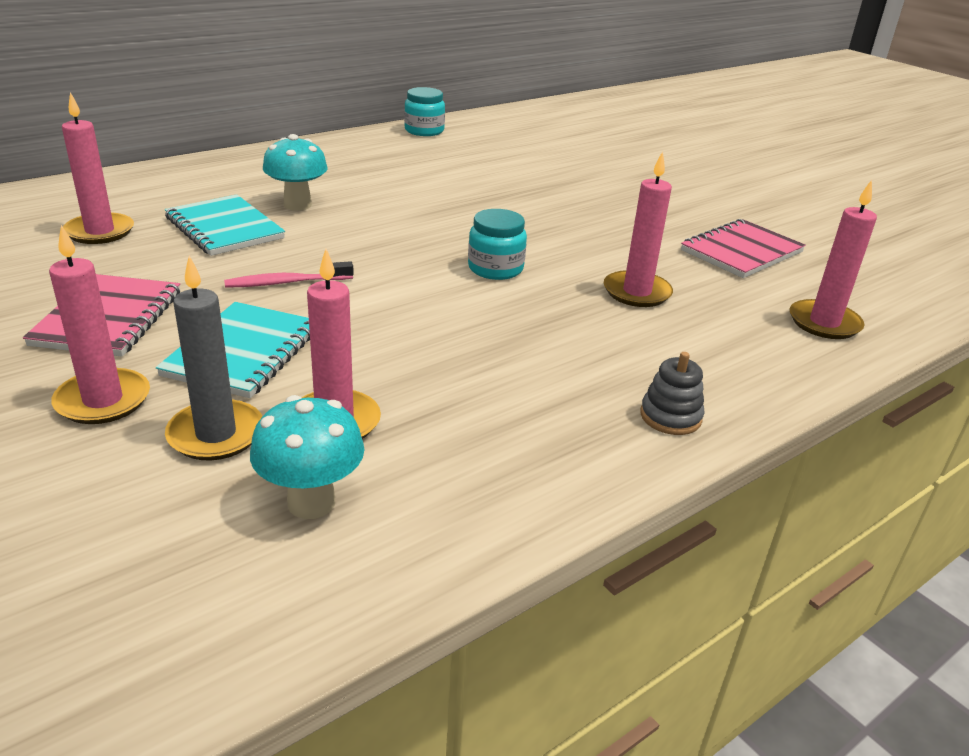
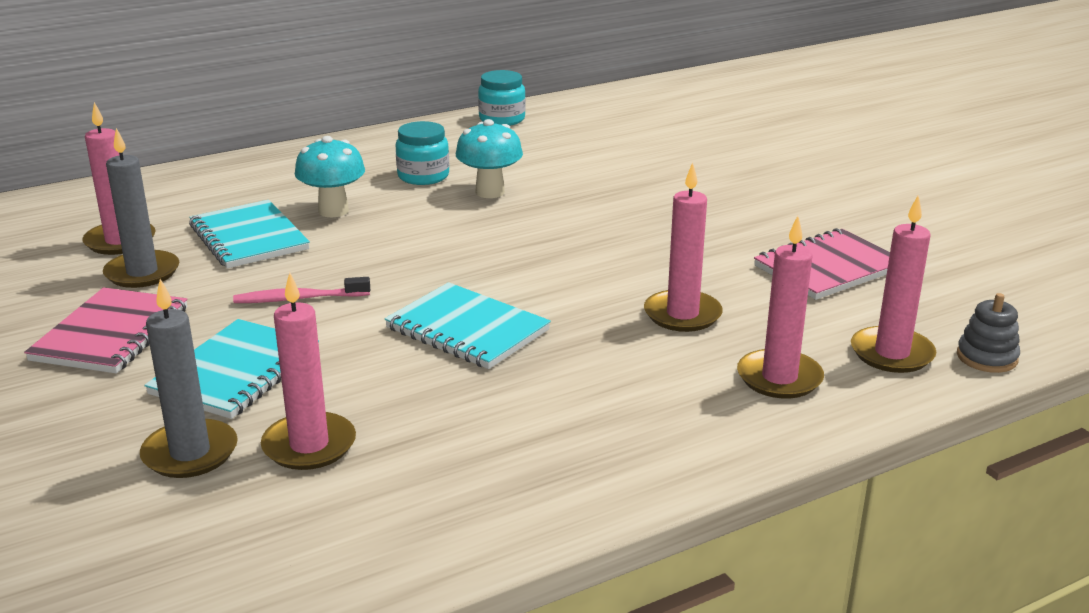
camera: 10 degrees right, 5 degrees down
(103, 400) = (90, 416): pink candle -> pink candle (779, 378)
(128, 260) = (142, 272): none -> grey candle
(311, 502) = (265, 522): turquoise mushroom -> turquoise mushroom (490, 192)
(452, 308) = (467, 329): none -> turquoise notebook
(495, 268) = (530, 285): turquoise jar -> turquoise jar (423, 176)
(670, 416) = (666, 452): grey stacking toy -> grey stacking toy (986, 357)

